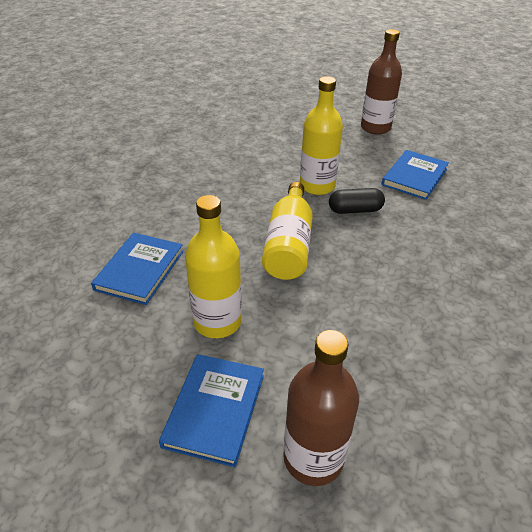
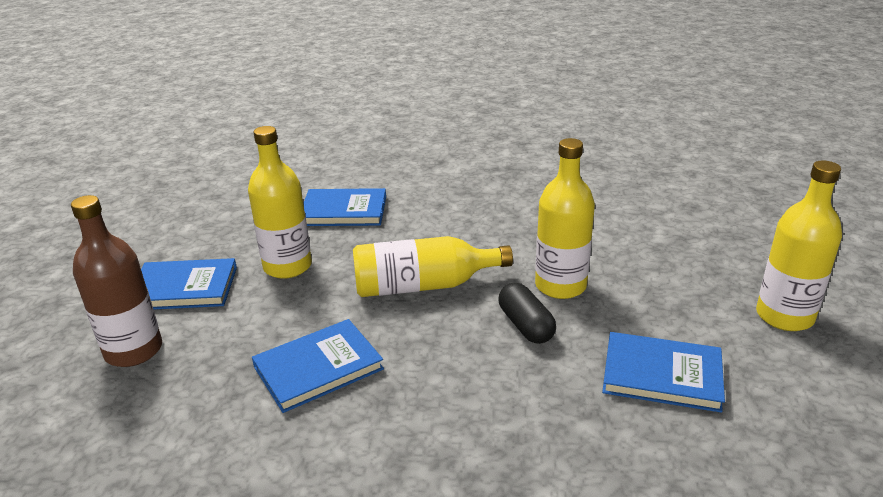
camera: 75 degrees right, 10 degrees down
(375, 128) = (784, 316): brown bottle -> yellow bottle
(375, 318) = (318, 368): none -> blue book

